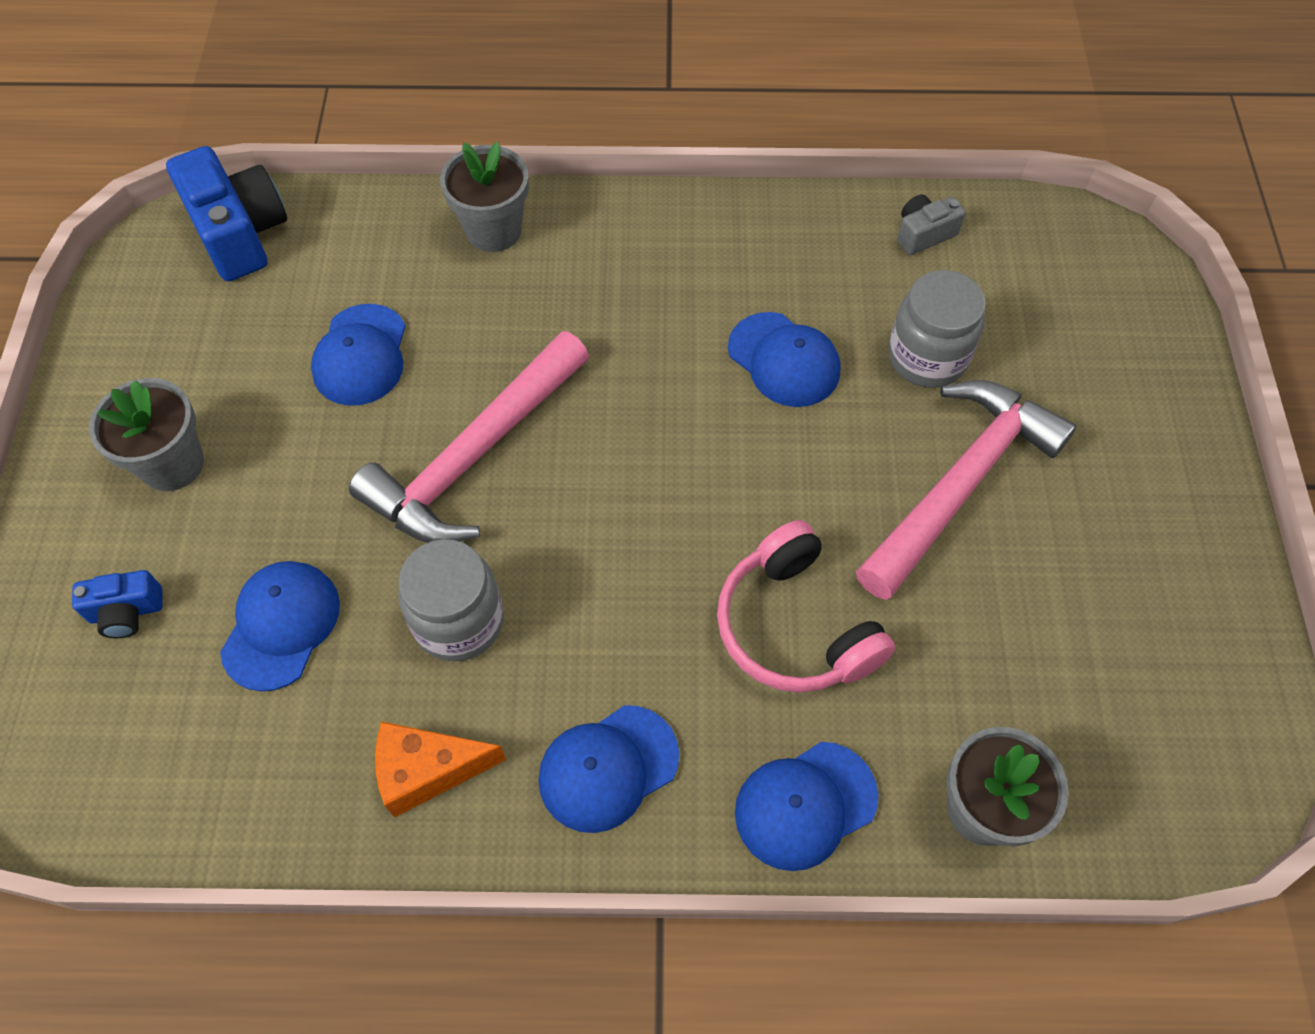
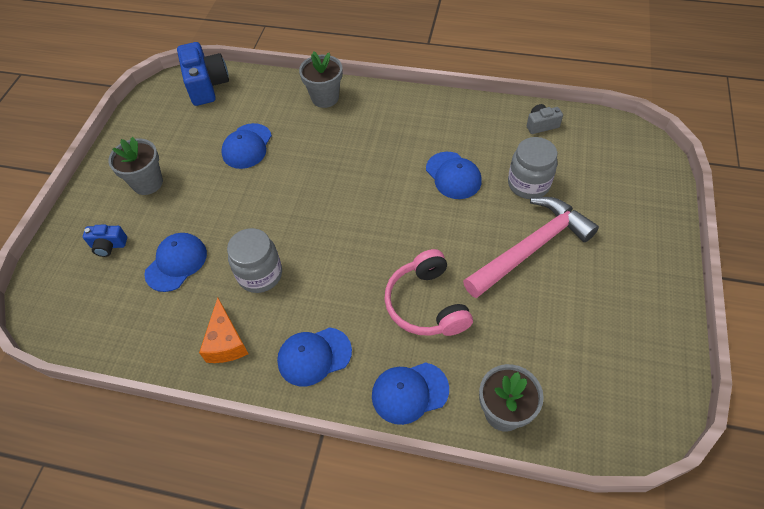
camera: 15 degrees right, 5 degrees down
(427, 771) = (226, 342): orange cheese -> orange cheese turned 105 degrees counterclockwise
(474, 456) = (288, 199): pink hammer -> none

